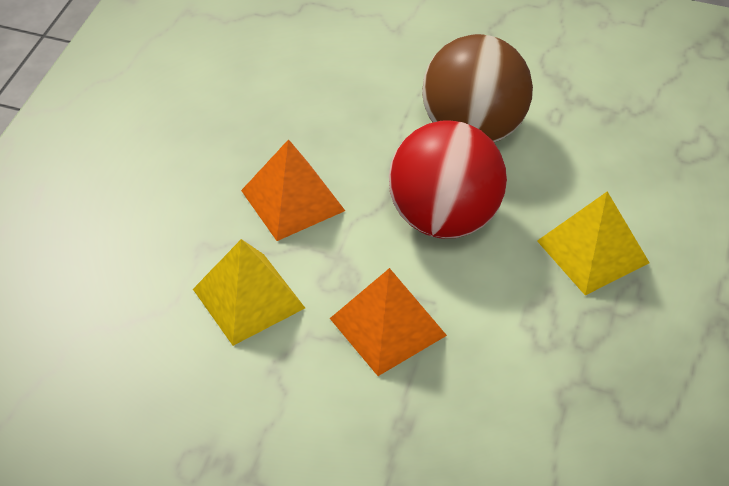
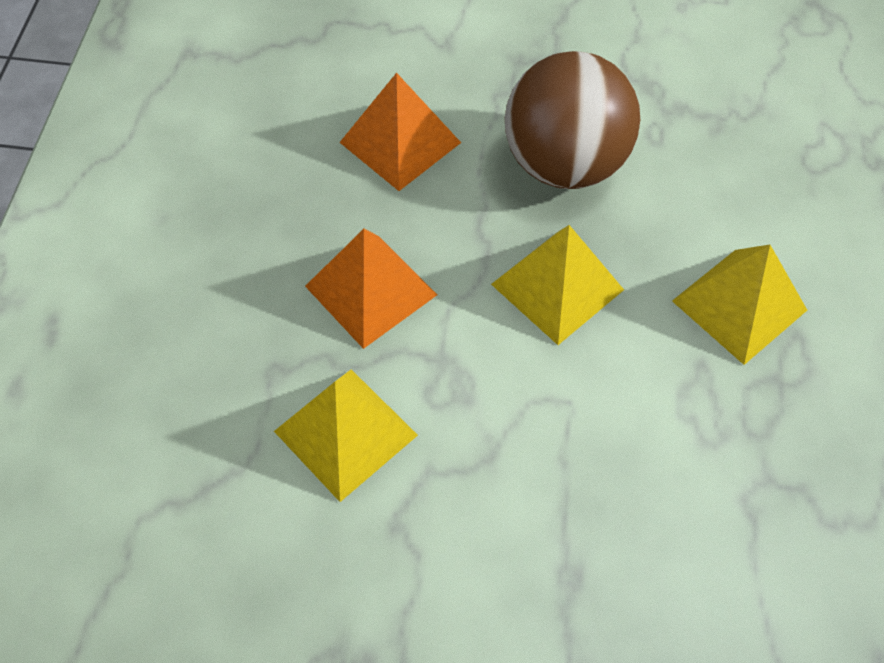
camera: 10 degrees left, 10 degrees up
(387, 326) = (522, 444): orange pyramid -> orange pyramid (400, 142)
(444, 218) = (557, 287): red ball -> yellow pyramid

